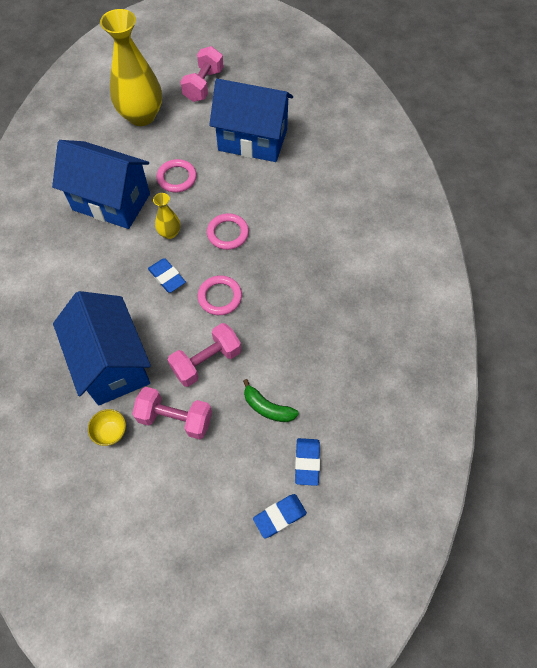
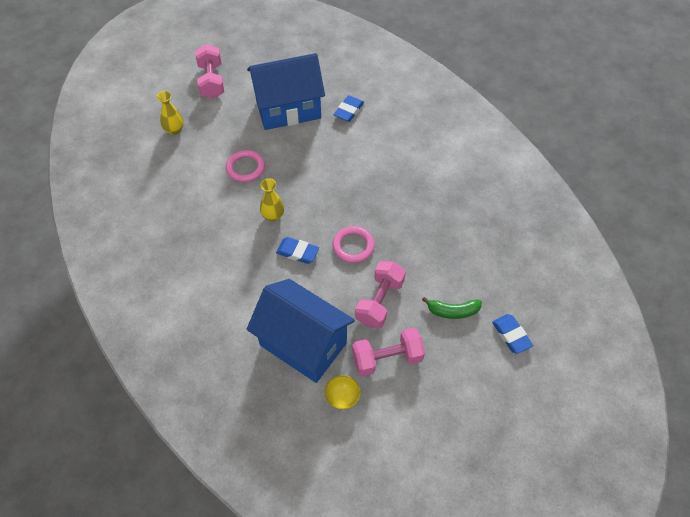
camera: 30 degrees left, 5 degrees down
(111, 202) = (201, 214): blue house -> none
(141, 116) = (174, 130): yellow vase -> yellow vase, size x0.45
(228, 233) = (322, 193): pink ring -> none
(279, 516) = (519, 385): blue eraser -> blue eraser (348, 111)

